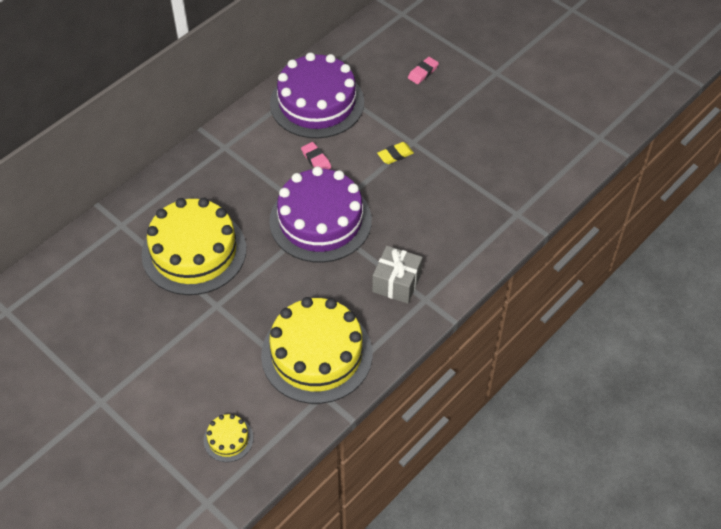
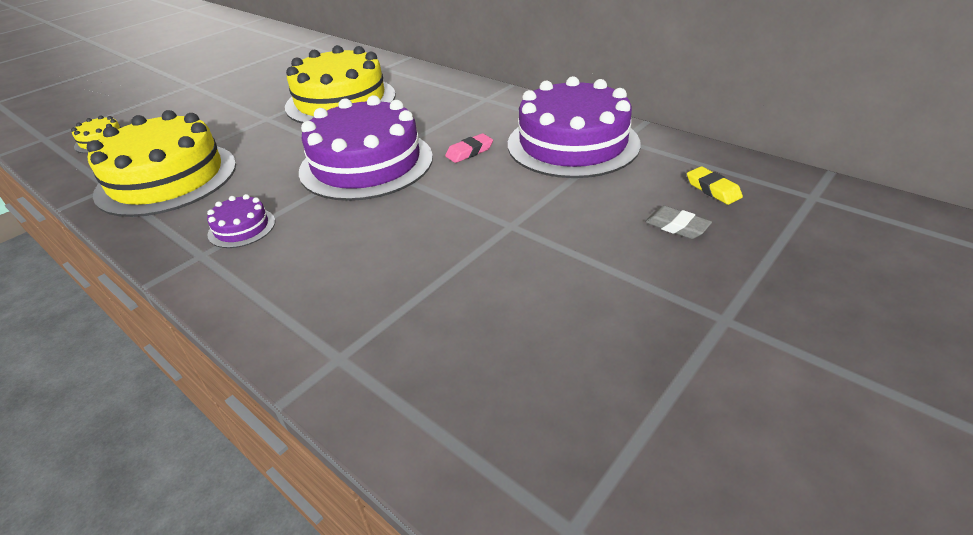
camera: 90 degrees right, 15 degrees down
(395, 155) = (482, 211): yellow eraser -> yellow eraser (713, 189)
(396, 283) = (242, 228): grey gift -> purple cake
(423, 72) = (676, 226): pink eraser -> grey eraser

